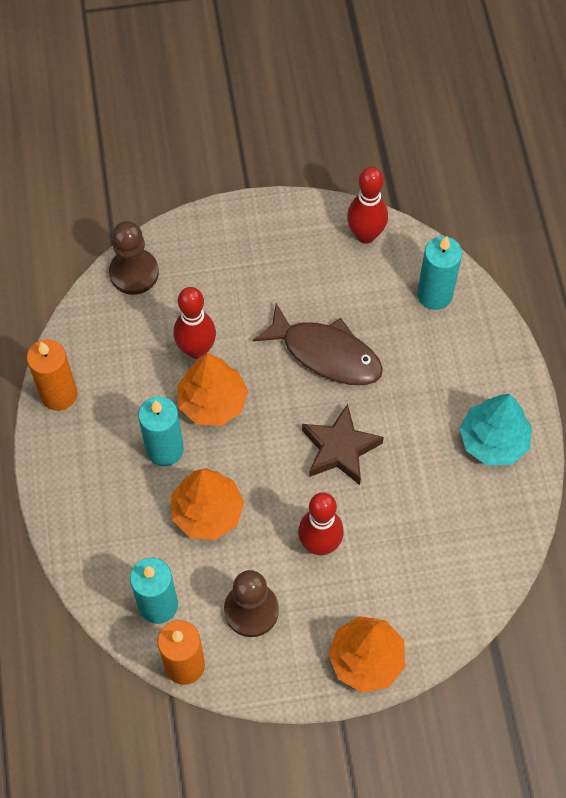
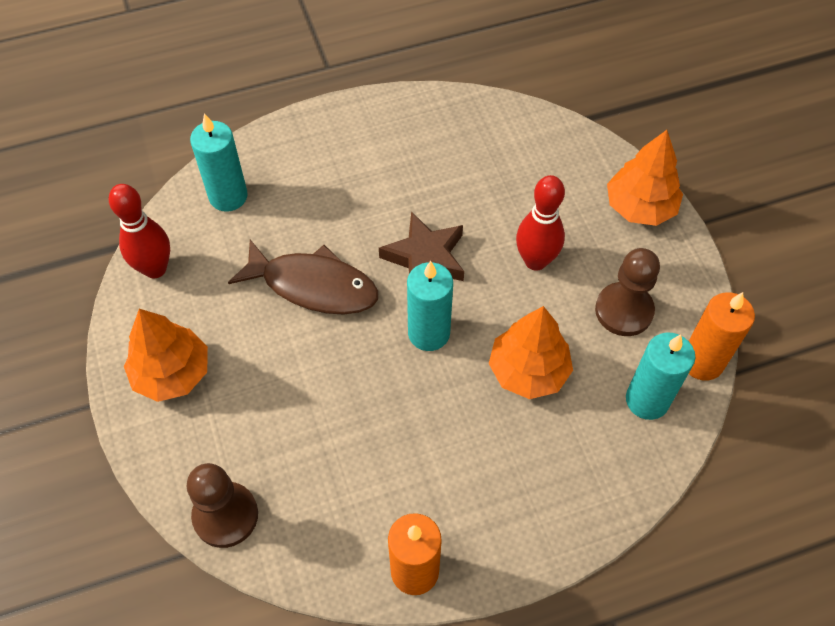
camera: 100 degrees left, 5 degrees down
(165, 449) = (463, 430): turquoise candle -> turquoise candle (428, 333)
(196, 349) = (327, 420): red bowling pin -> none
(212, 402) = (393, 390): orange tree -> orange tree (172, 373)
(326, 353) = (313, 286): brown fish -> brown fish turned 90 degrees clockwise
(493, 441) = (390, 133): turquoise tree -> none

